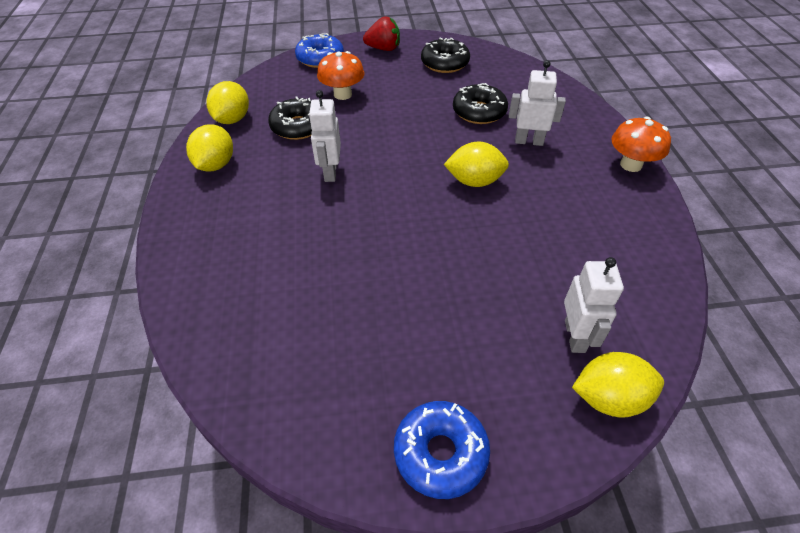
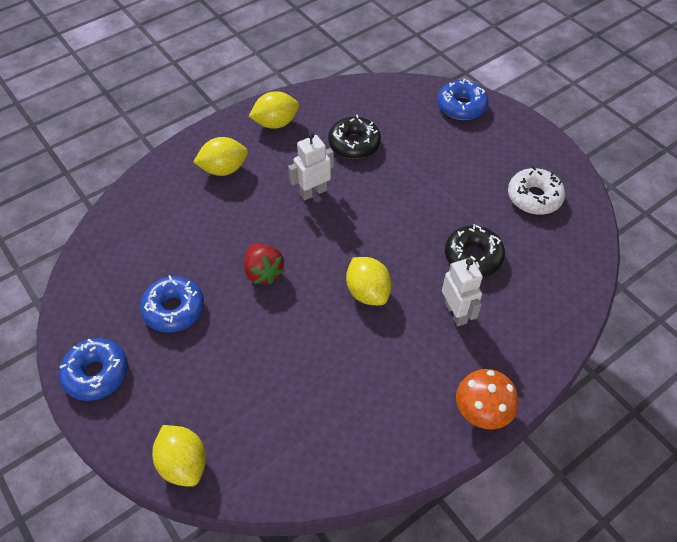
camera: 60 degrees right, 5 degrees up
(232, 119) = (333, 101): yellow lemon -> yellow lemon (224, 169)
(342, 94) = (420, 149): orange mushroom -> none
(383, 49) = (517, 141): red strawberry -> red strawberry (263, 272)
(395, 336) = (174, 309): none -> blue donut
(445, 63) = (534, 197): black donut -> white donut
(575, 336) = (231, 424): white robot -> none

